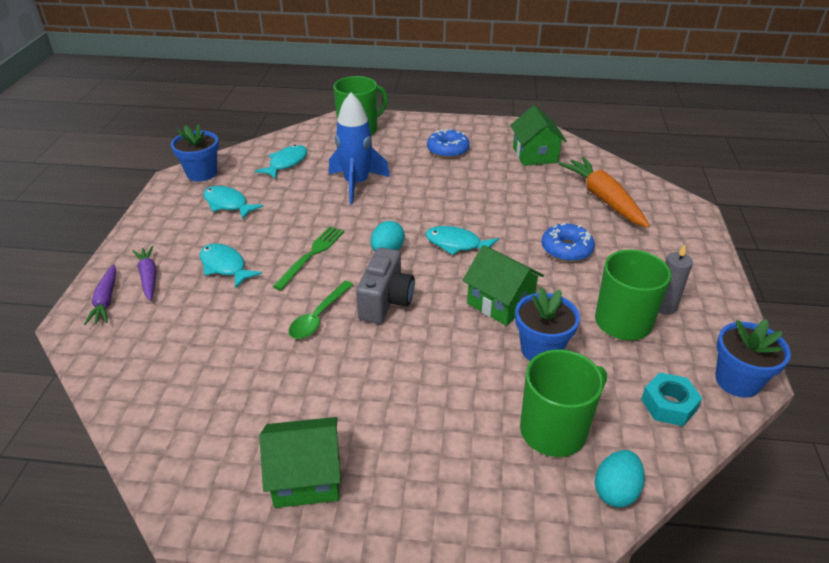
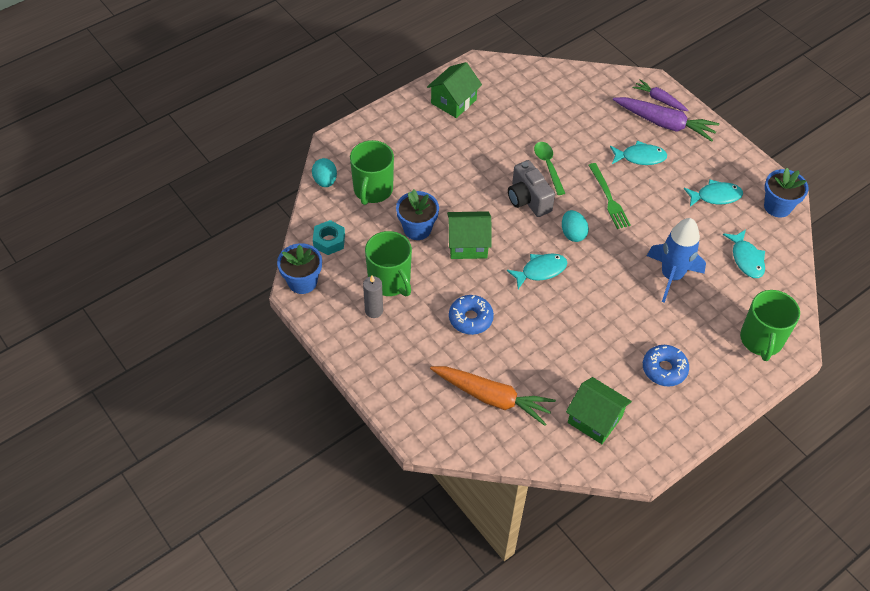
camera: 135 degrees right, 15 degrees up
(149, 277) = (664, 124): purple carrot -> purple carrot, size x1.74

